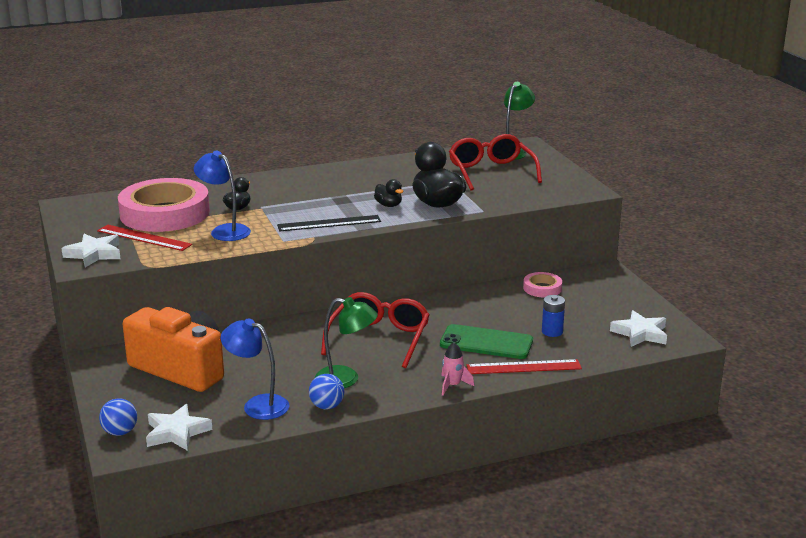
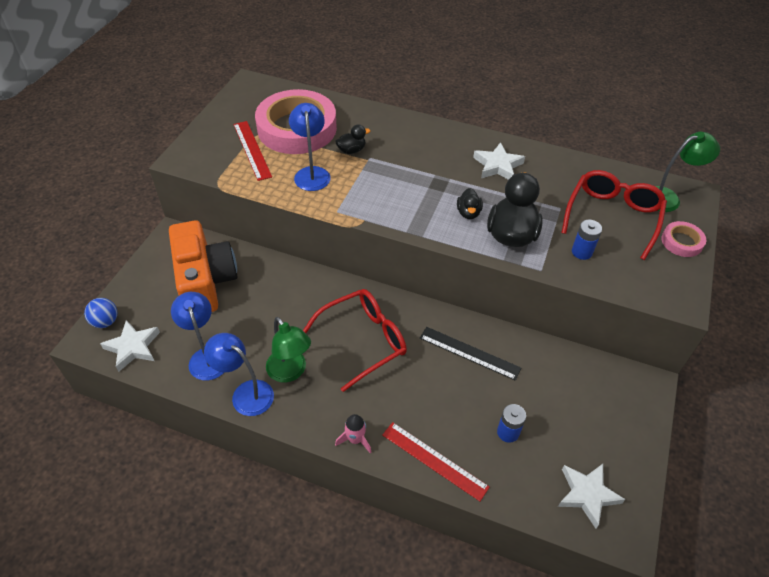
camera: 40 degrees right, 25 degrees up
(94, 254) = (202, 150): white star -> white star (497, 166)
(327, 406) = (246, 393): blue ball -> blue lamp
(329, 223) = (395, 209): black ruler -> black ruler (469, 353)
(486, 342) = (438, 406): green phone -> none
(496, 194) = (581, 252): none -> blue battery
(542, 288) = (561, 368): pink tape -> pink tape (681, 242)

